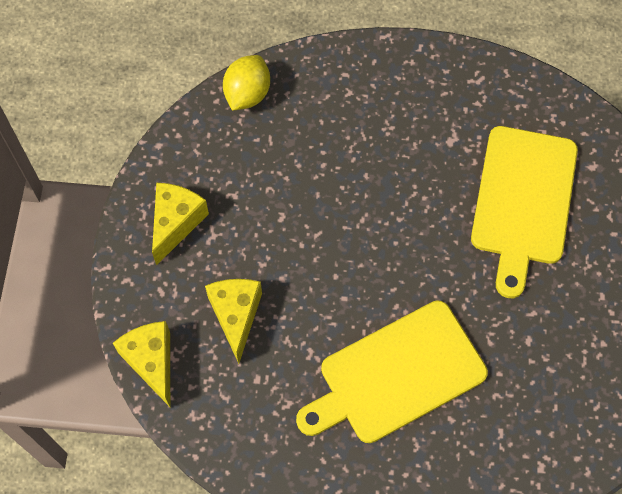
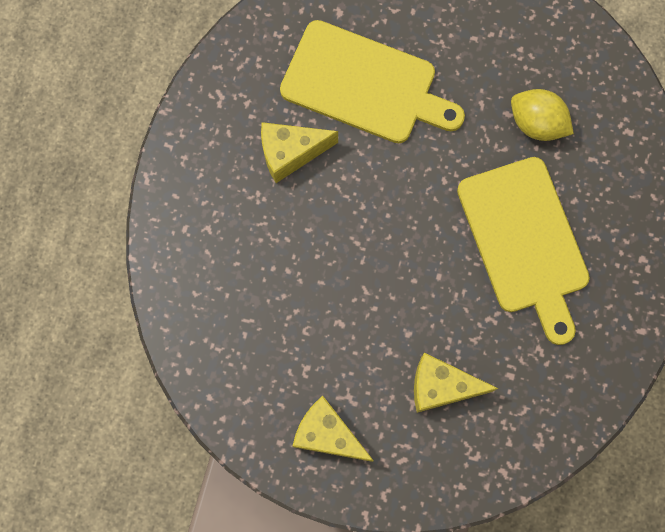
camera: 80 degrees left, 10 degrees up
(152, 362) = (478, 479): yellow cheese -> yellow cheese (290, 153)
(247, 94) = (187, 336): yellow lemon -> yellow lemon (536, 123)

